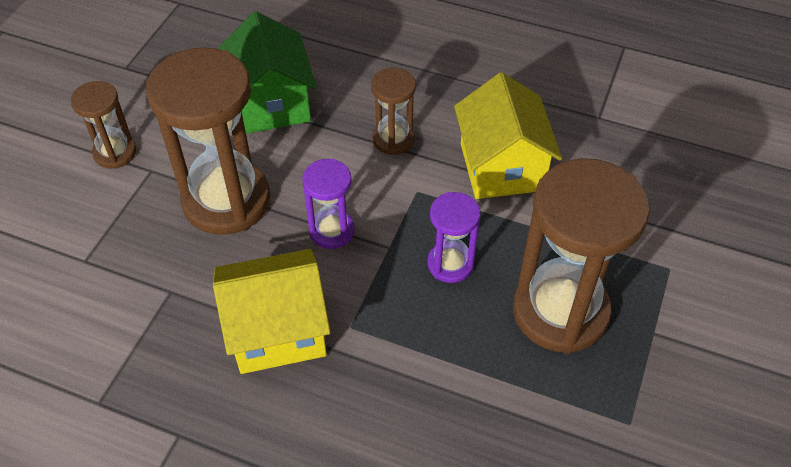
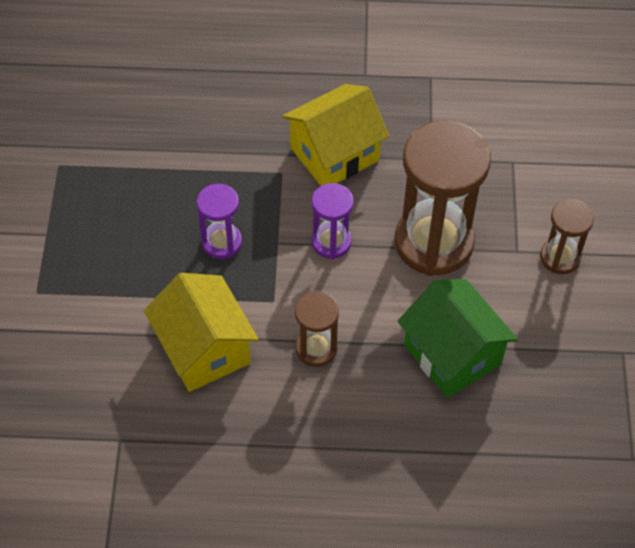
camera: 160 degrees right, 5 degrees up
(560, 311) = (123, 229): brown hourglass -> none

